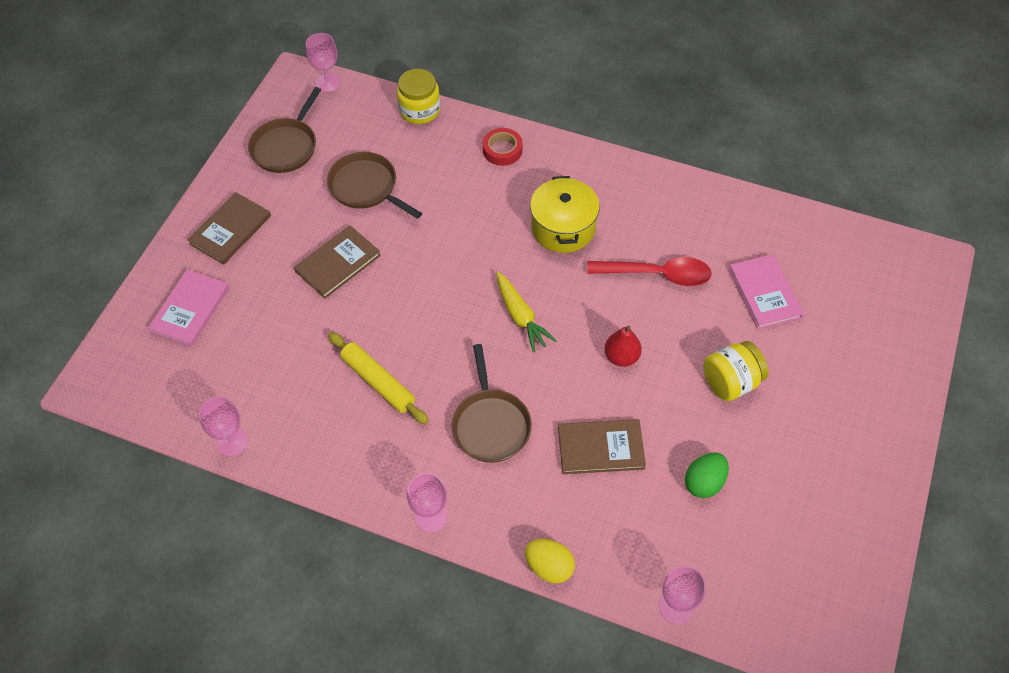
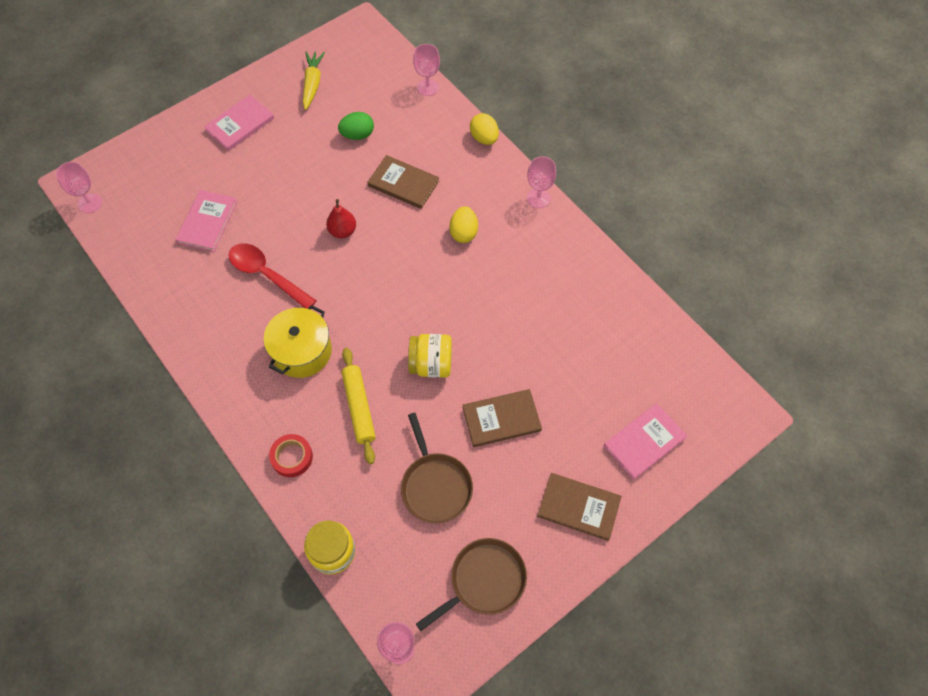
camera: 150 degrees left, 5 degrees up
(230, 230) = (579, 507): brown book -> brown book turned 45 degrees clockwise
(232, 442) = (650, 312): pink goblet -> pink goblet (90, 203)
(378, 382) = (523, 302): yellow rolling pin -> yellow rolling pin (359, 407)
(490, 425) = (464, 233): brown pan -> yellow egg
(521, 317) = (389, 296): yellow carrot -> yellow carrot (312, 83)
(731, 382) = (287, 179): yellow jar -> yellow jar (431, 364)
(847, 419) = (240, 124): none -> pink book

